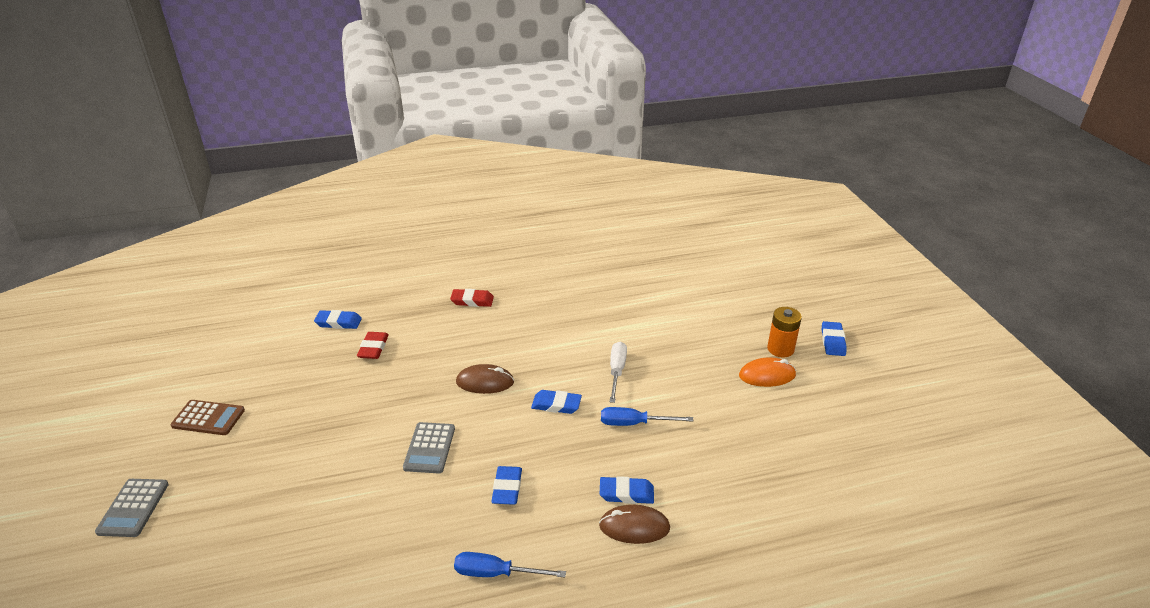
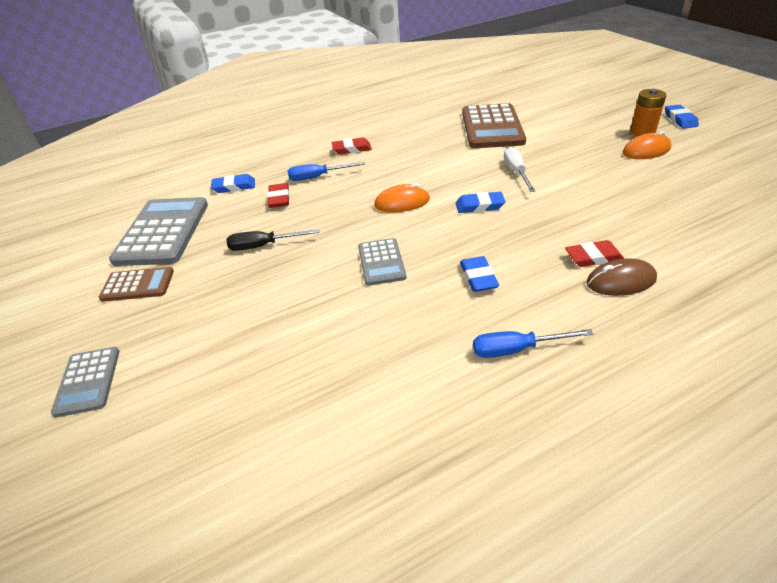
camera: 10 degrees left, 5 degrees up
(252, 362) = (163, 232): none -> grey calculator
(334, 402) = (263, 246): none -> black screwdriver
(485, 382) = (402, 203): brown mouse -> orange mouse
(626, 493) = (593, 257): blue eraser -> red eraser
(628, 305) = (492, 127): none -> brown calculator
(634, 423) = (560, 205): blue screwdriver -> blue screwdriver (317, 177)

